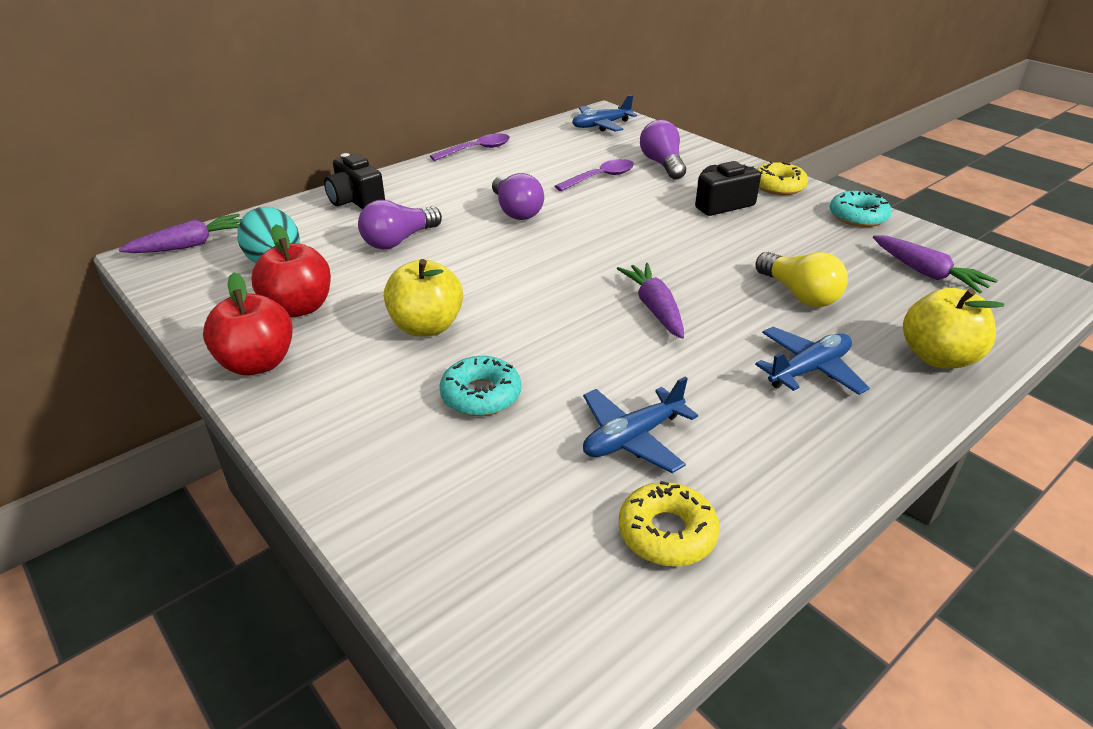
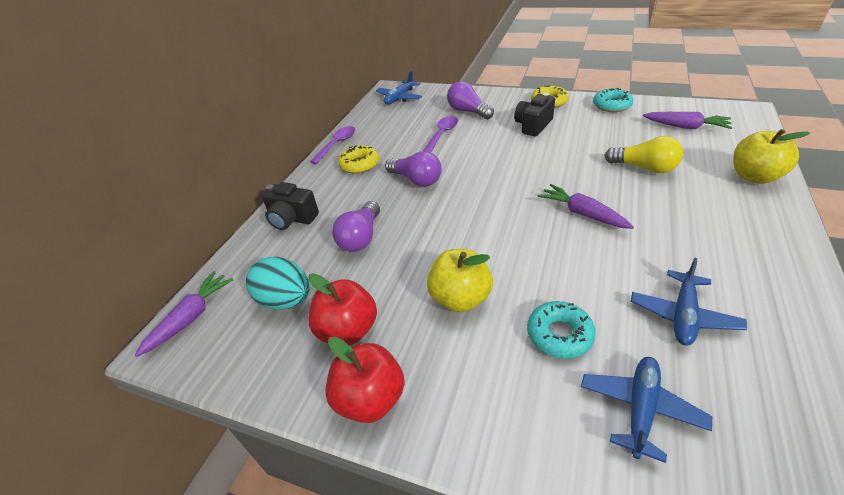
camera: 25 degrees left, 5 degrees up
(667, 533) = (784, 375): yellow donut -> yellow donut (359, 164)
(808, 370) = (709, 215): blue plane -> blue plane (640, 409)

